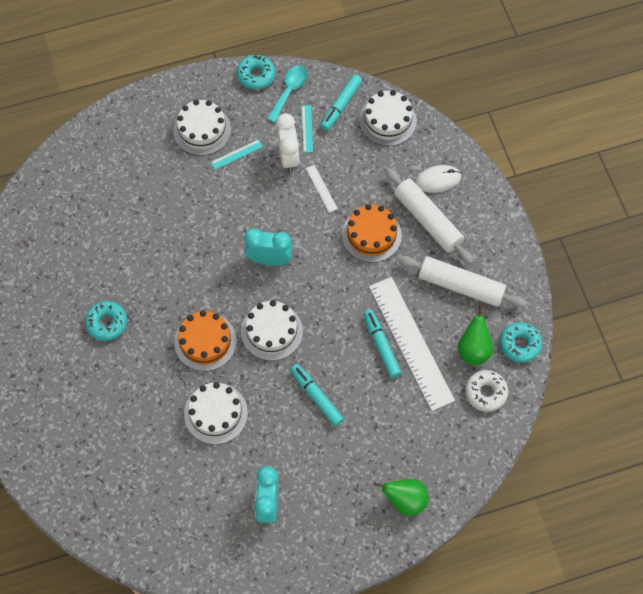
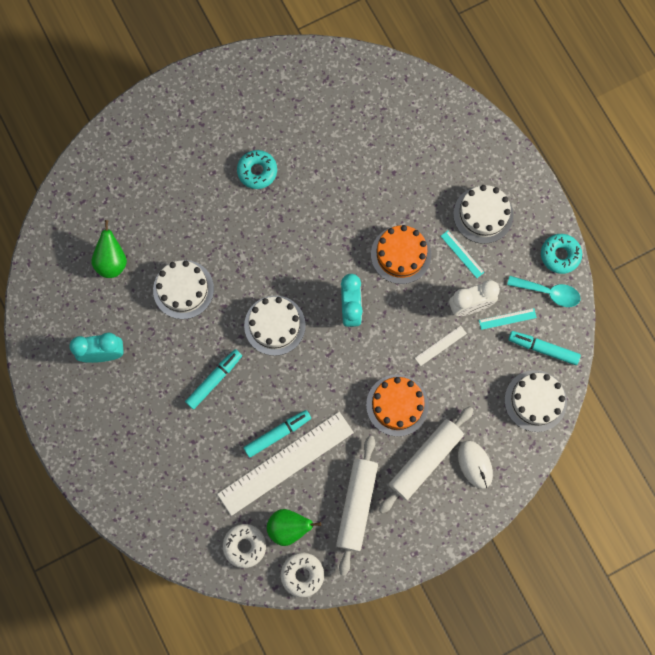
camera: 80 degrees right, 10 degrees up
(205, 341) = (253, 265): orange cake -> orange cake (401, 254)
(405, 500) = (124, 481): green pear -> green pear (112, 261)
(519, 344) = (302, 574): turquoise donut -> white donut

